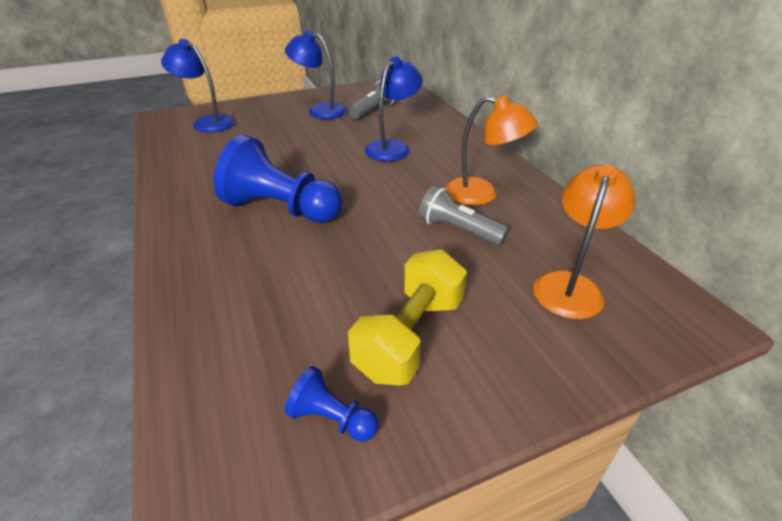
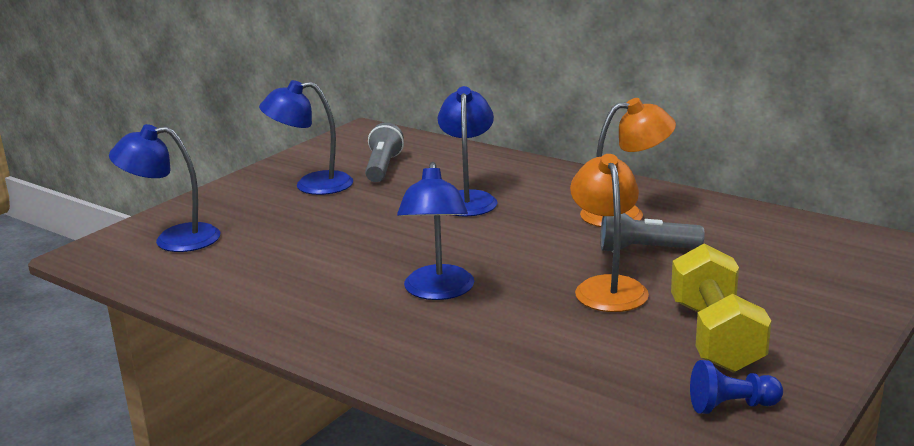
camera: 30 degrees left, 15 degrees down
(281, 209) = (438, 291): blue pawn -> blue lamp
(570, 285) = (790, 258): orange lamp -> orange lamp (607, 287)

